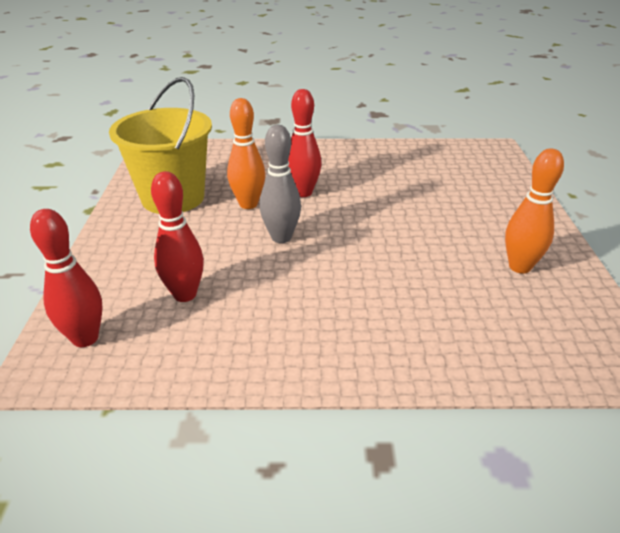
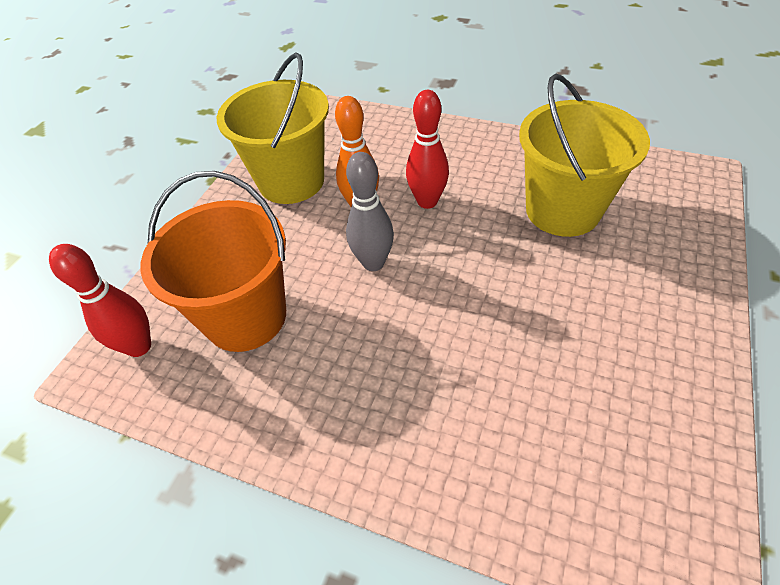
camera: 25 degrees right, 15 degrees up
(185, 294) = (246, 317): red bowling pin -> orange bucket
(411, 182) = (562, 210): none -> yellow bucket
(519, 267) = (631, 381): orange bowling pin -> none

